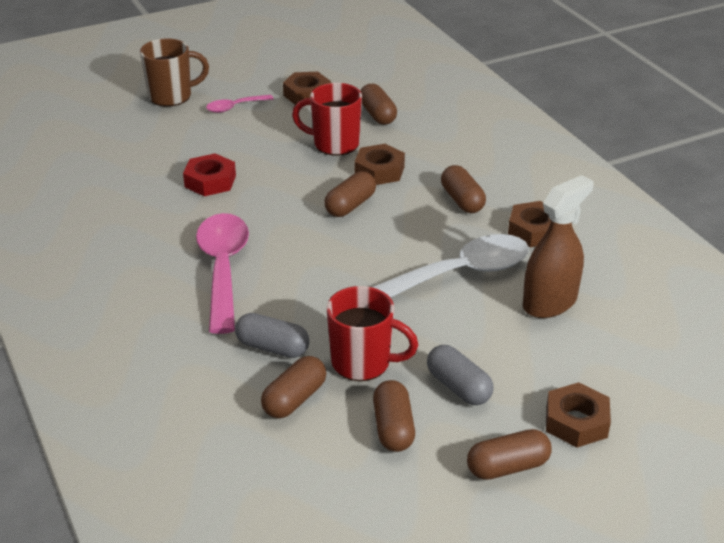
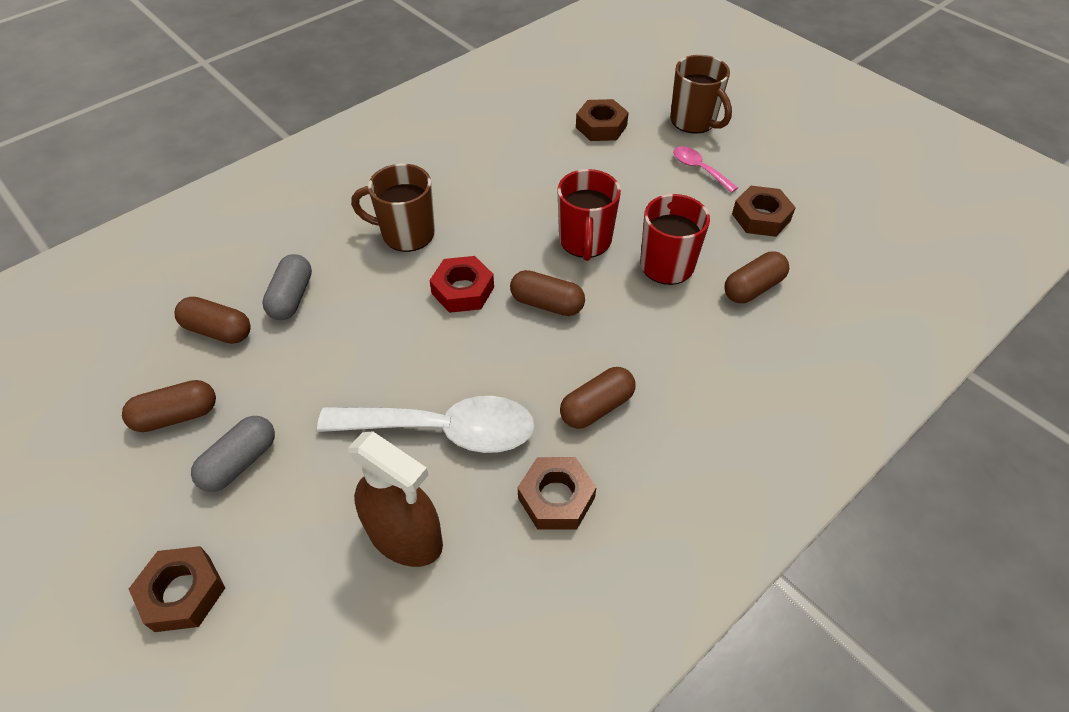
camera: 75 degrees right, 15 degrees up
(210, 181) = (550, 188): red nut -> red nut (463, 290)
(223, 269) = (406, 234): pink spoon -> brown mug
(363, 363) = (274, 371): red mug -> red mug (585, 242)
(379, 171) = (628, 315): brown nut -> brown nut (601, 126)
(460, 274) = (443, 430): white spoon -> white spoon turned 45 degrees counterclockwise
(508, 467) = (113, 529): brown capsule -> none

